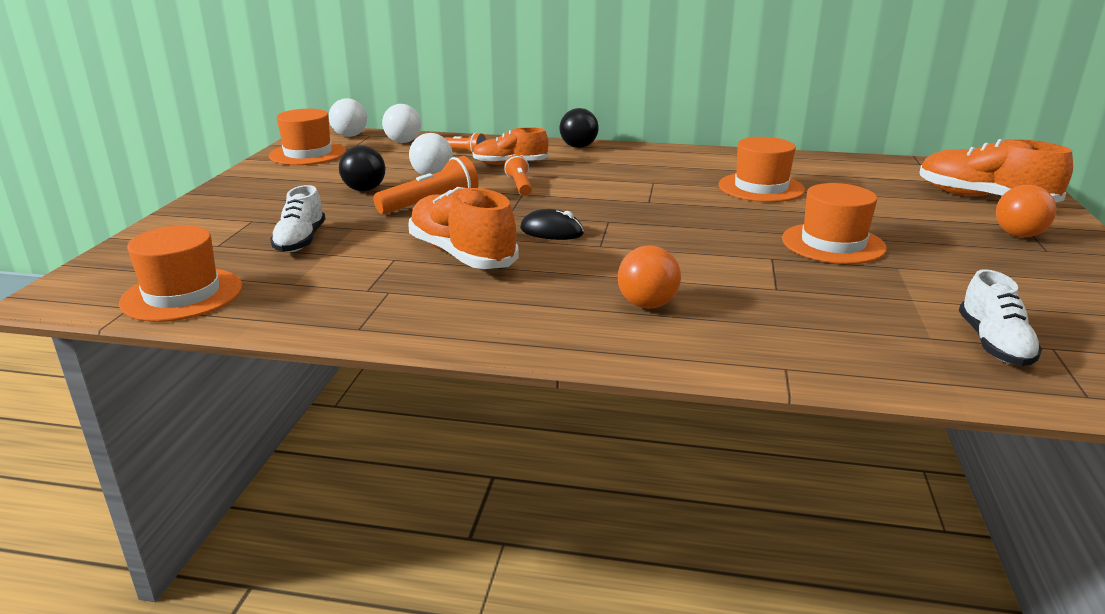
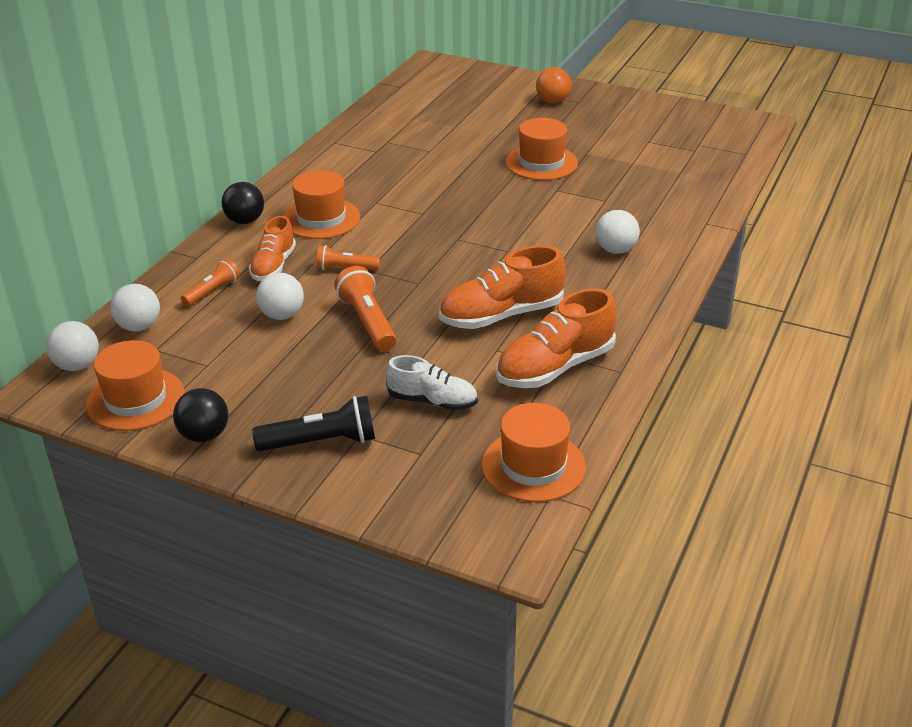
camera: 75 degrees left, 10 degrees up
(243, 209) = (321, 442): none -> black flashlight
(364, 190) = (303, 360): black ball -> black ball (204, 435)
(551, 231) = (468, 267): black mouse -> none
(647, 305) = (615, 250): orange ball -> white ball
(761, 187) = (417, 160): orange hat -> orange hat (321, 218)
(984, 198) = (484, 89): orange shoe -> orange shoe (555, 367)
(994, 344) = (691, 158): white shoe -> none

